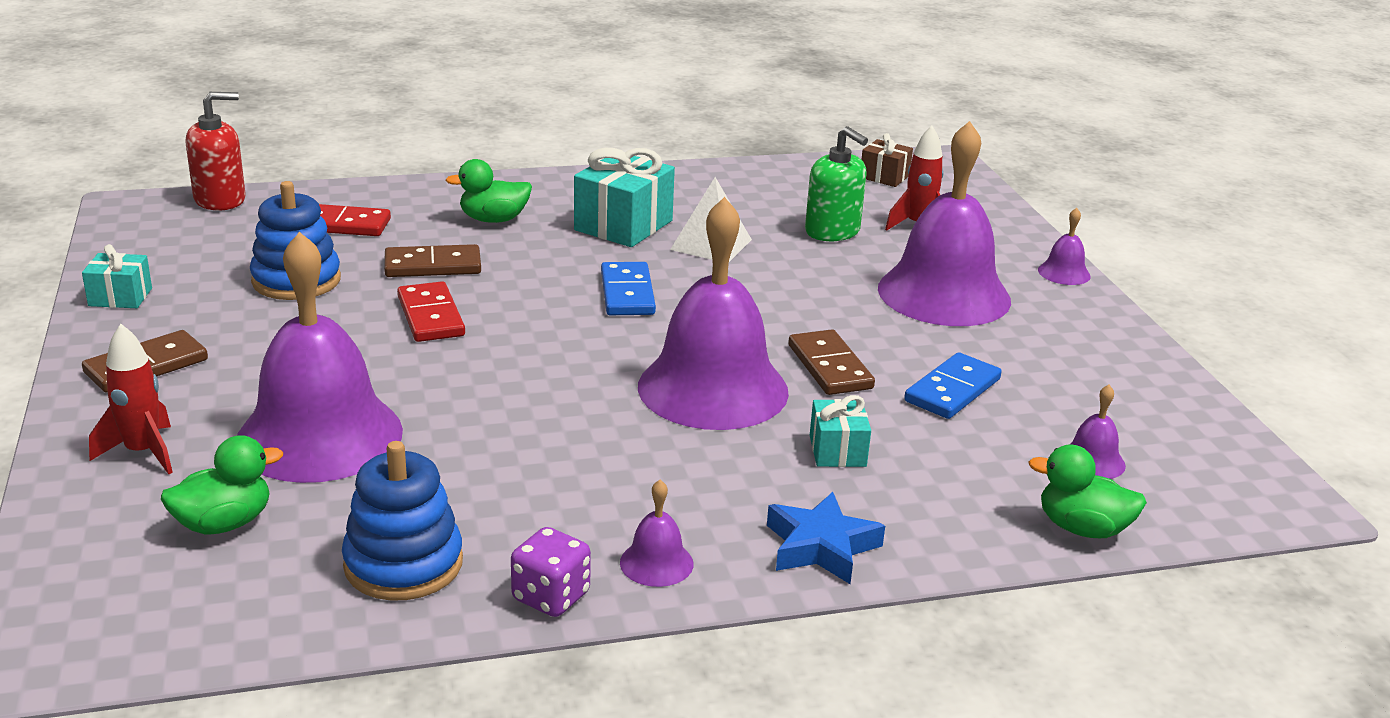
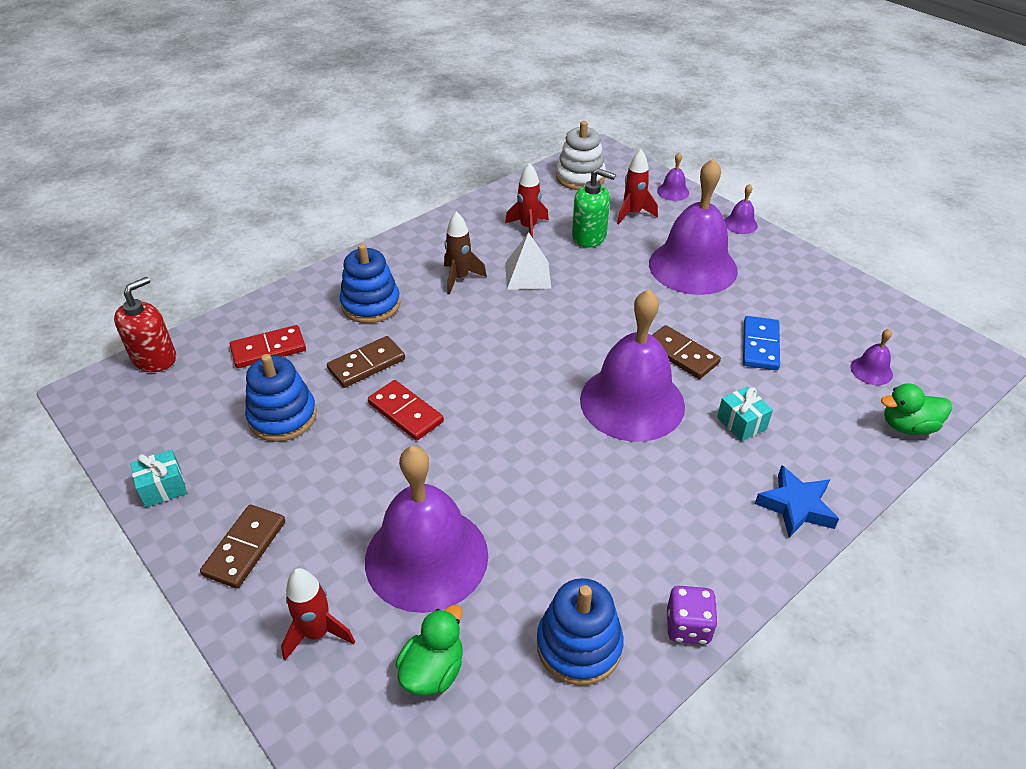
camera: 25 degrees left, 15 degrees up
(493, 220) = (371, 304): green duck -> blue stacking toy
(623, 225) = (460, 278): turquoise gift -> brown rocket
(627, 293) = (513, 339): blue domino -> none
(656, 563) = (722, 566): purple bell -> purple bell (673, 192)
(760, 204) = (528, 228): none -> red rocket
(884, 177) = (580, 177): brown gift -> white stacking toy

